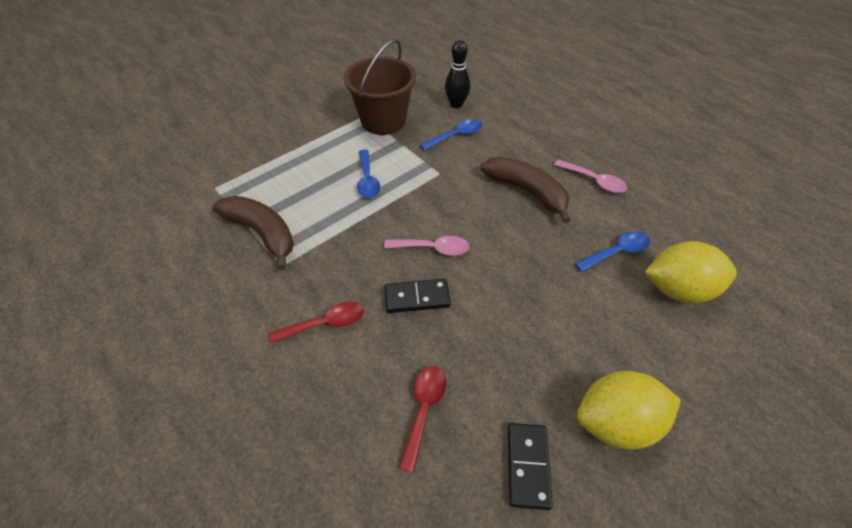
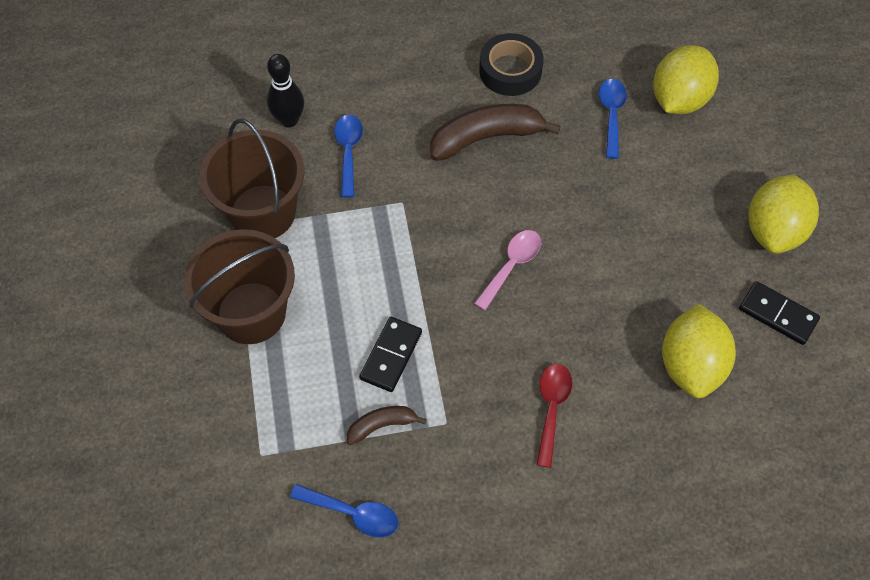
camera: 60 degrees left, 10 degrees up
(262, 233) = (382, 425): brown banana -> brown banana, size x0.53
(311, 144) = (251, 313): none -> brown bucket
(367, 180) = (364, 279): blue spoon -> blue spoon (353, 513)
(417, 297) = (566, 312): black domino -> black domino (391, 355)
(424, 409) = (691, 365): red spoon -> yellow lemon
(594, 181) = (510, 71): pink spoon -> black tape

